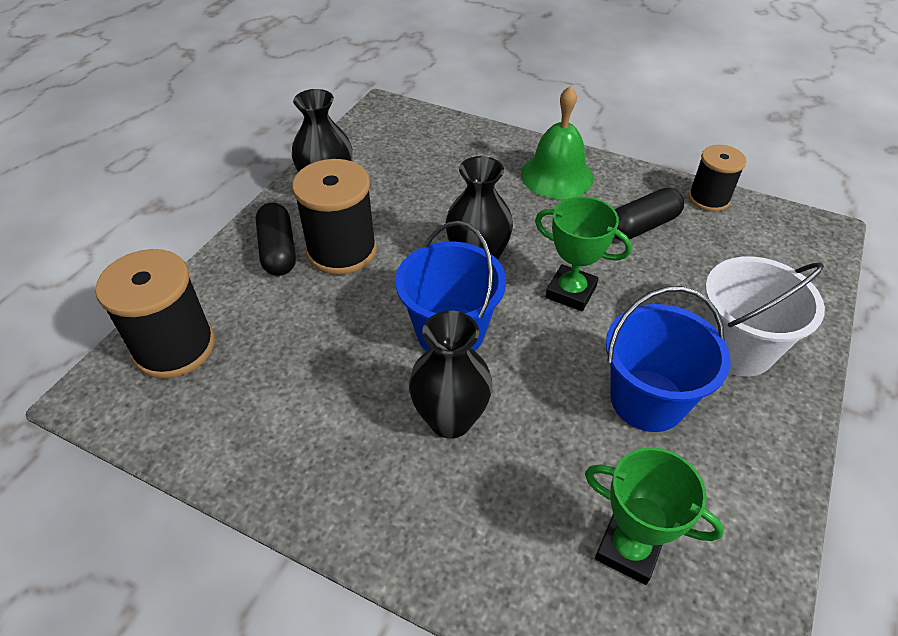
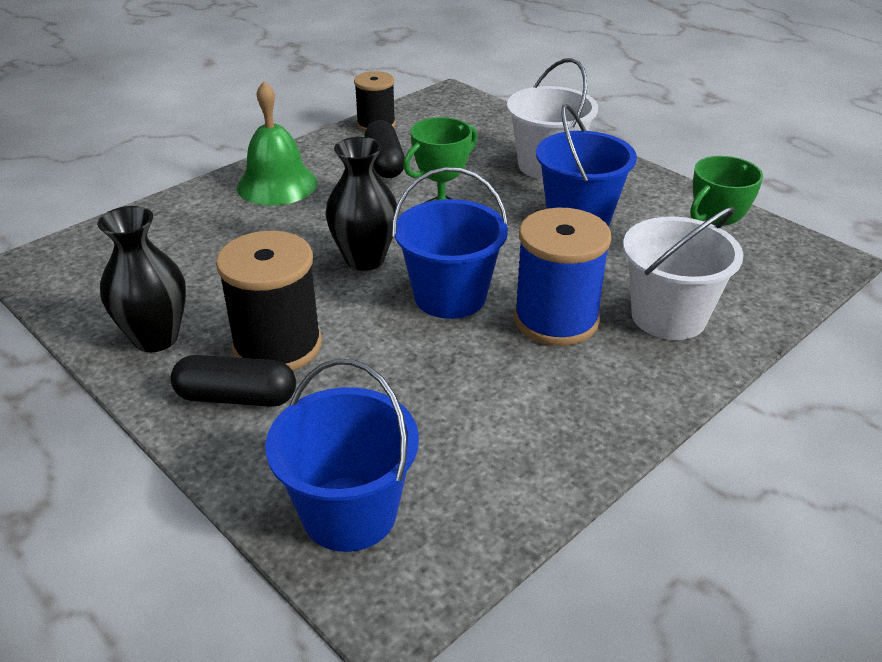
camera: 70 degrees left, 10 degrees down
(174, 347) = (349, 513): black spool -> blue bucket
(450, 419) = (556, 319): black vase -> blue spool
(500, 521) = (668, 316): none -> white bucket

